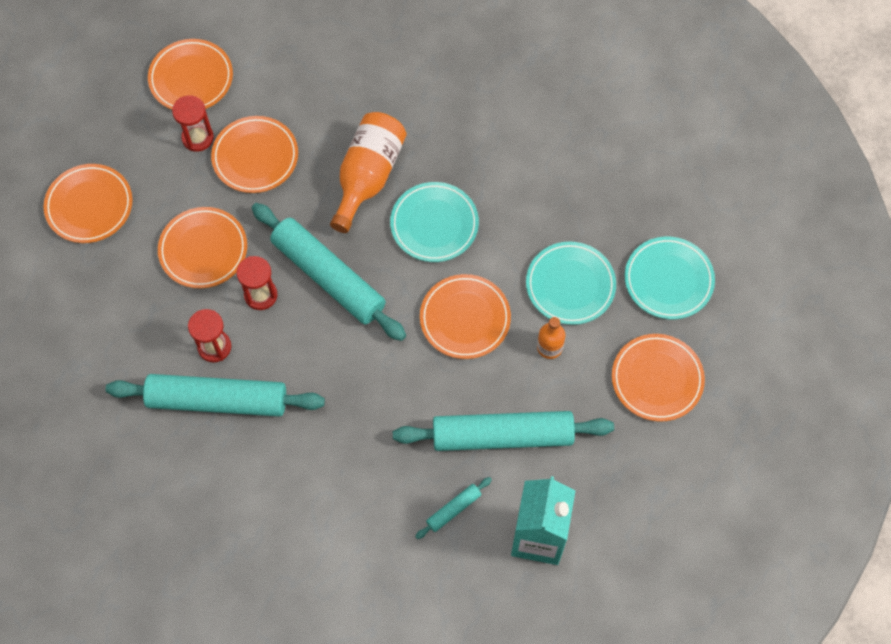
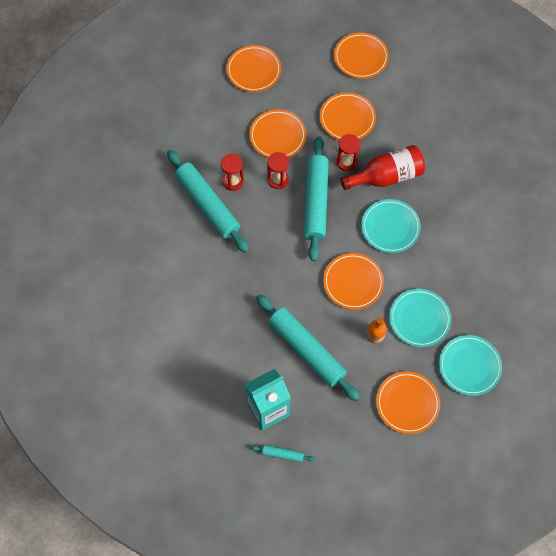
camera: 50 degrees right, 0 degrees up
(197, 138) = (332, 86): red hourglass -> red hourglass (347, 162)
(368, 177) = (386, 176): orange bottle -> red bottle
(453, 509) = (247, 357): turquoise rolling pin -> turquoise rolling pin (283, 454)

